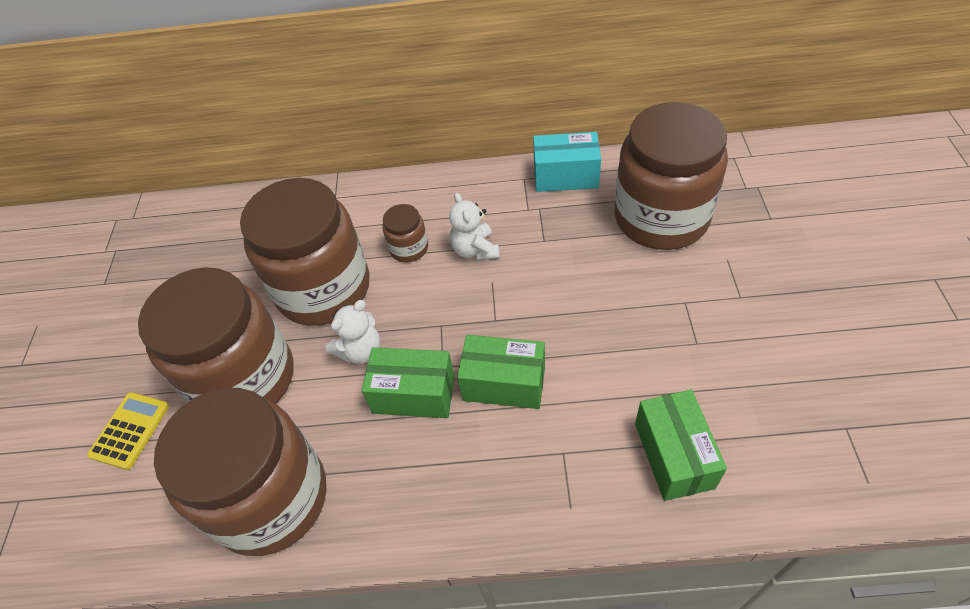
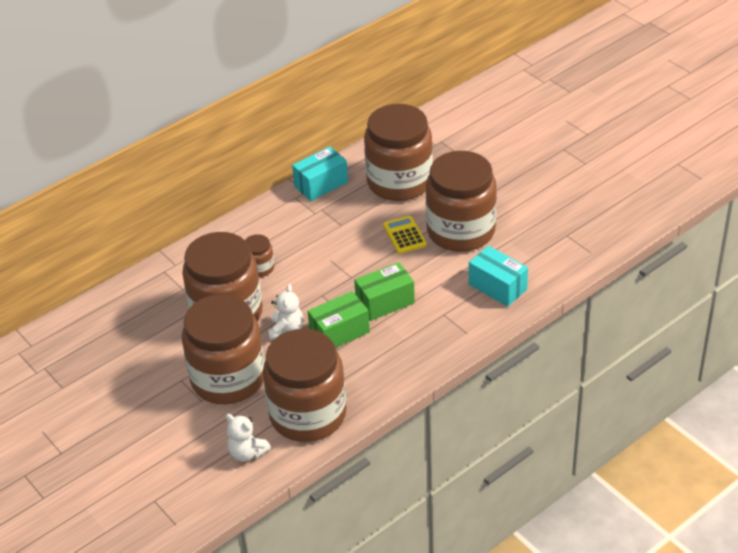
camera: 40 degrees left, 10 degrees down
(130, 430) = (184, 437): yellow calculator -> yellow calculator (404, 235)
(475, 250) = (303, 249): white teddy bear -> white teddy bear (247, 453)
(673, 455) = (497, 287): green box -> turquoise box
(688, 331) = (461, 231): none -> brown jar

